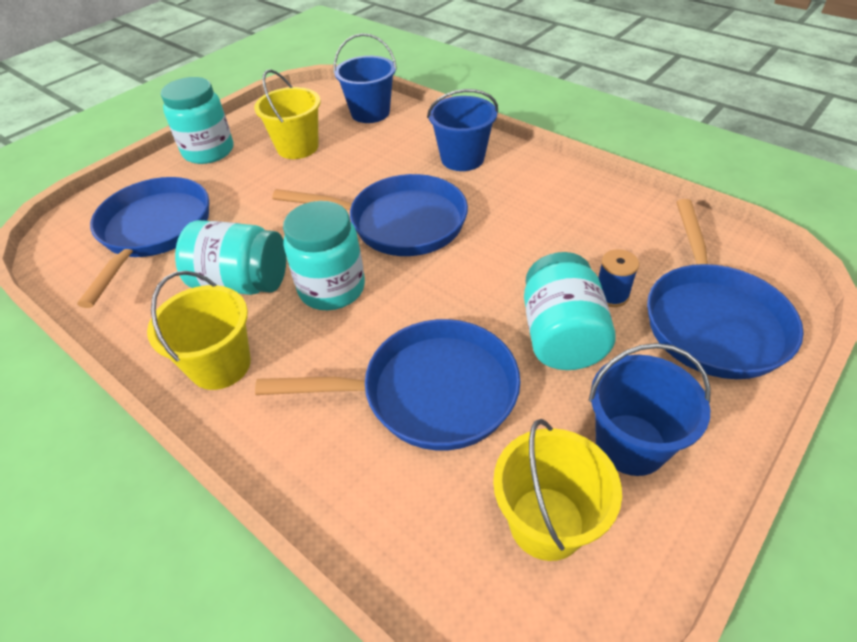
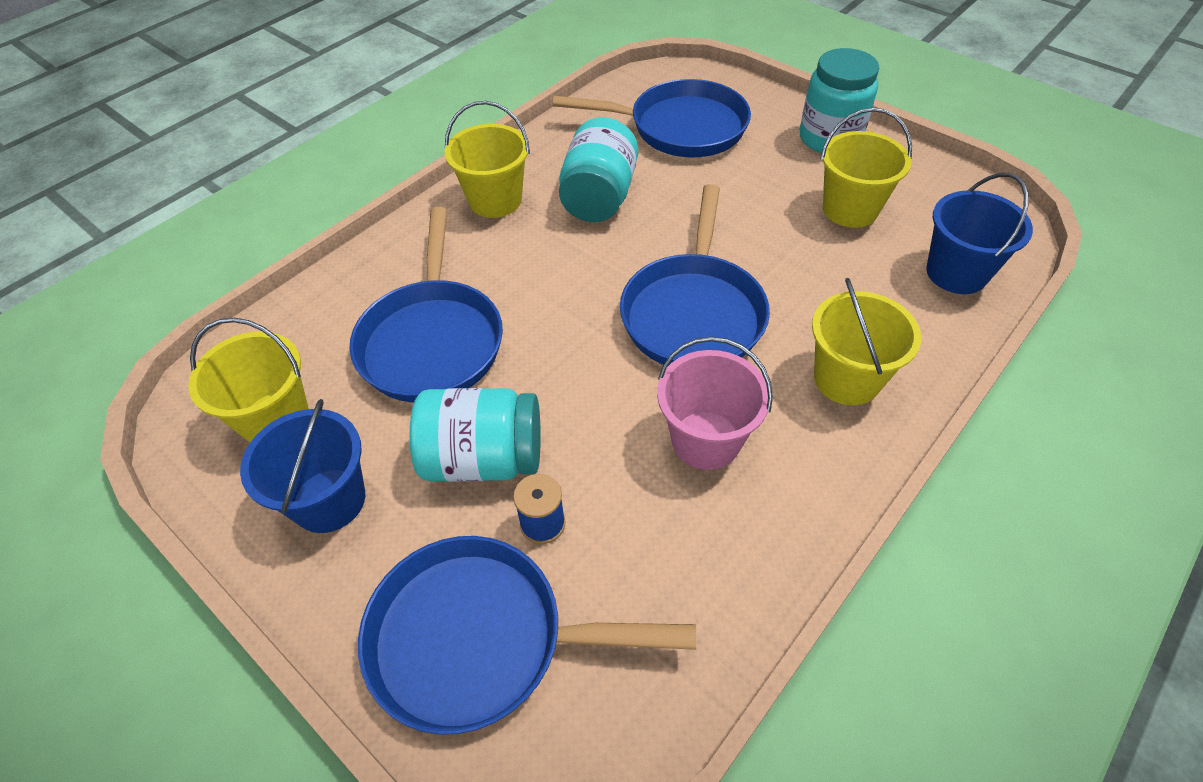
camera: 90 degrees right, 5 degrees up
(332, 288) = (583, 262): turquoise jar -> none
(462, 158) = (846, 379): blue bucket -> yellow bucket
(521, 217) = (705, 440): none -> pink bucket

